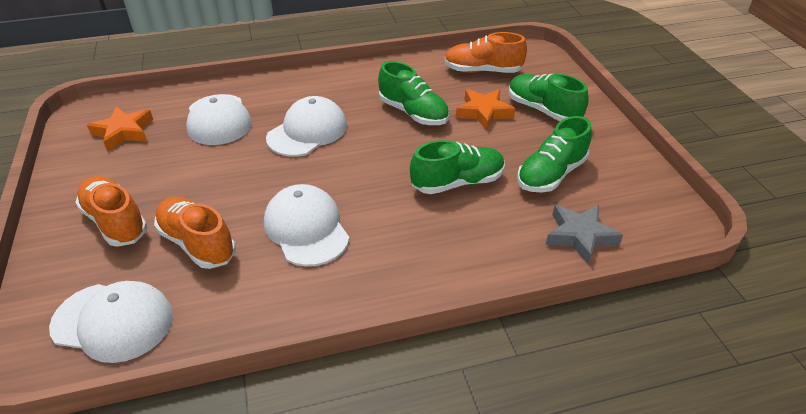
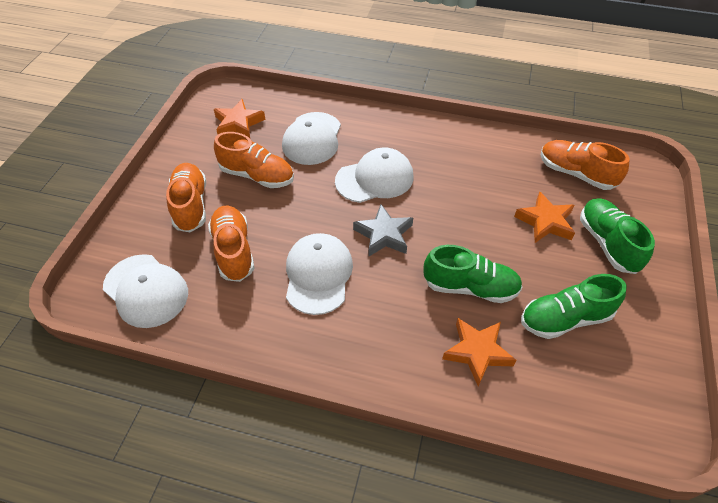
camera: 30 degrees right, 10 degrees up
(178, 170) = (257, 176): none -> orange shoe
(413, 113) = (477, 196): green shoe -> none
(500, 228) = (477, 352): none -> orange star
(580, 236) = (547, 397): grey star -> grey star (384, 234)

